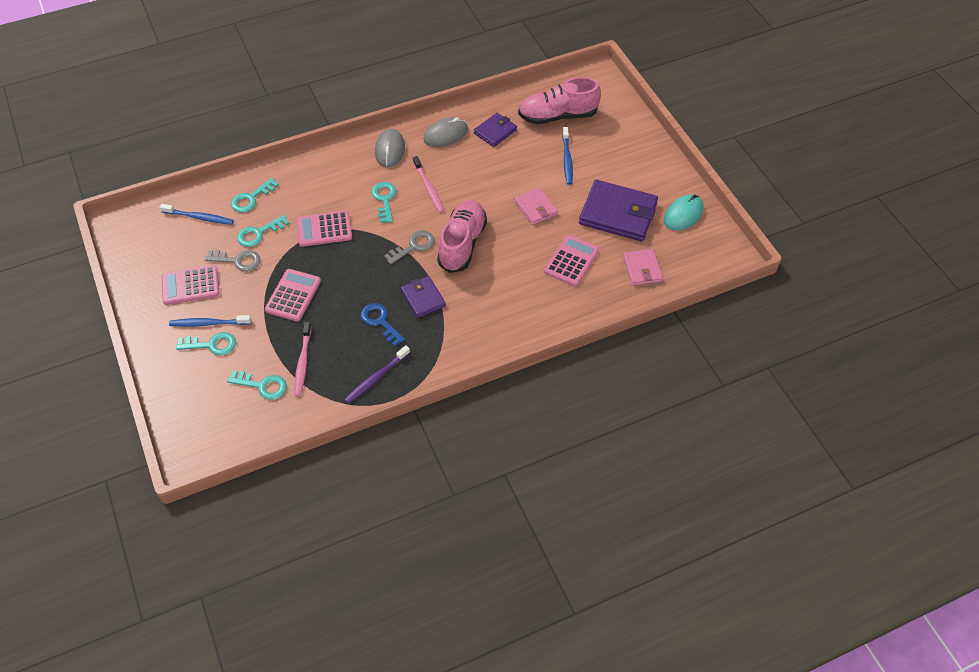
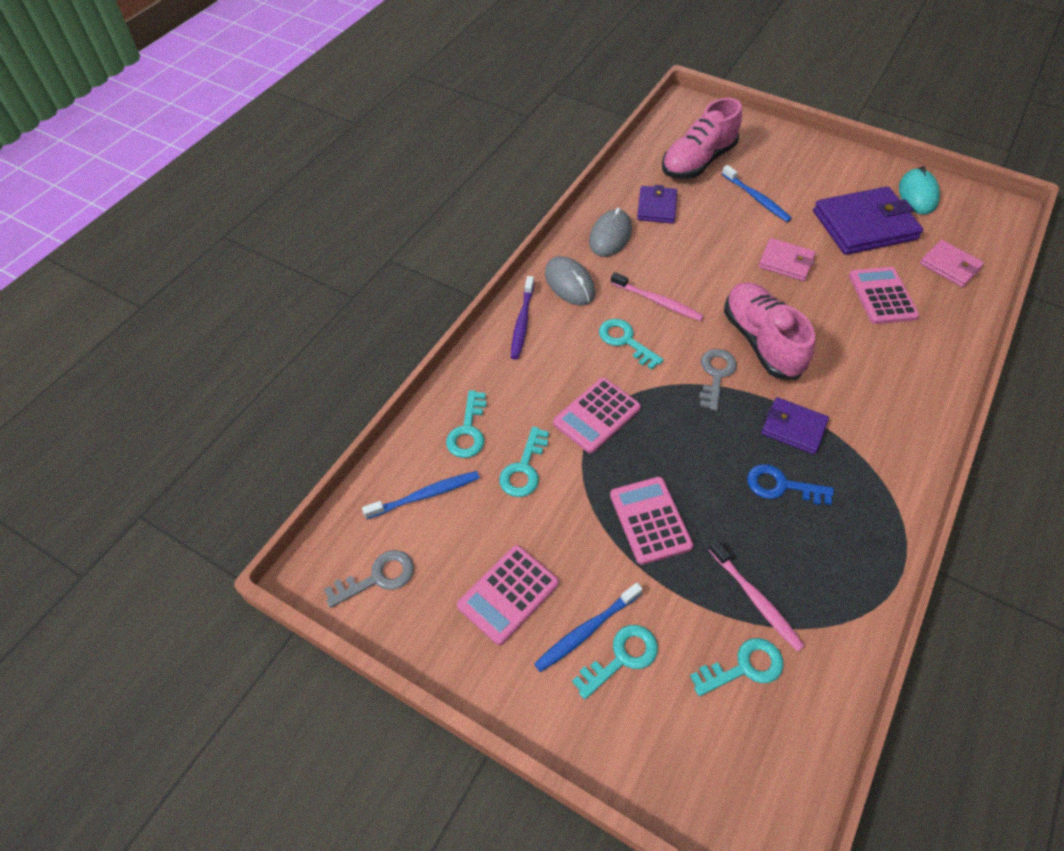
camera: 35 degrees left, 0 degrees up
(237, 261) = (534, 520): grey key -> grey key (377, 577)
(376, 378) = (855, 559): purple toothbrush -> purple toothbrush (522, 323)

